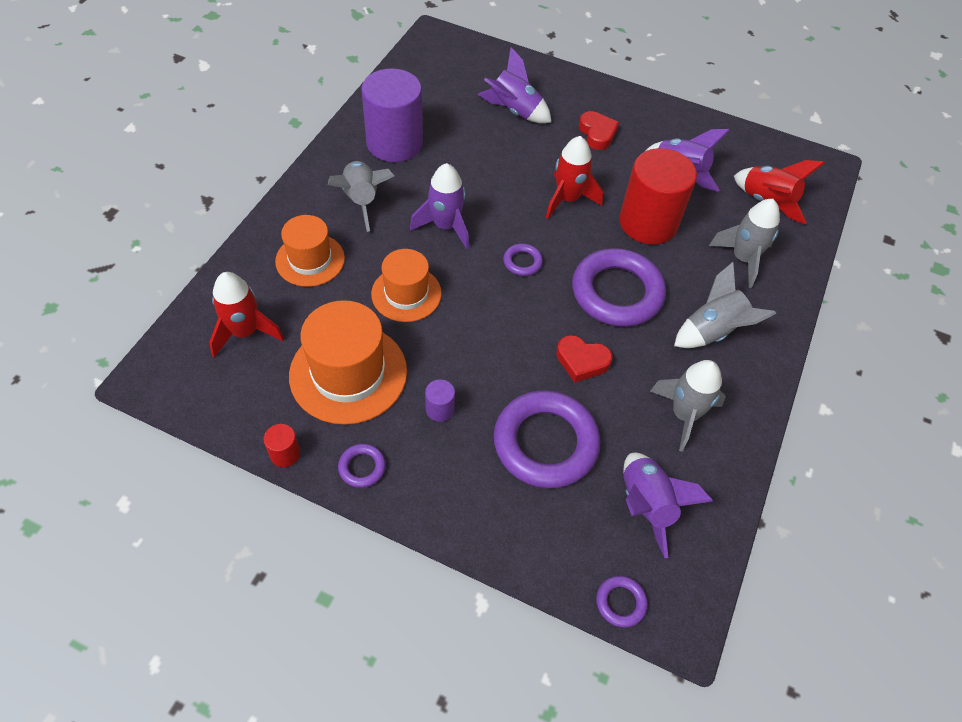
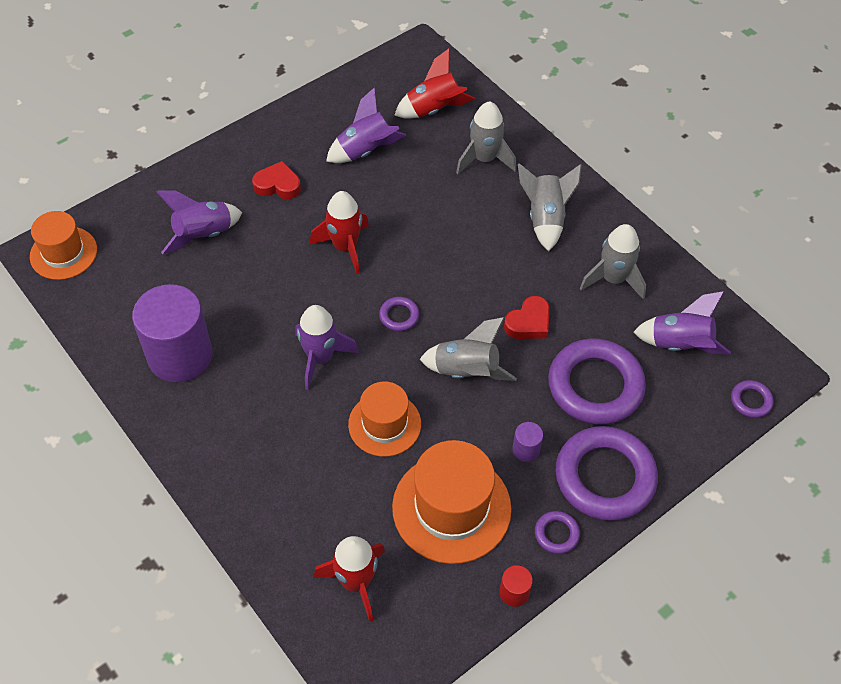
camera: 60 degrees left, 0 degrees up
(310, 260) = (295, 491): orange hat -> orange hat (63, 253)
(361, 201) = (243, 416): grey rocket -> grey rocket (466, 371)
(617, 292) = (471, 263): purple ring -> purple ring (604, 477)
(648, 223) = (408, 202): red cylinder -> none

